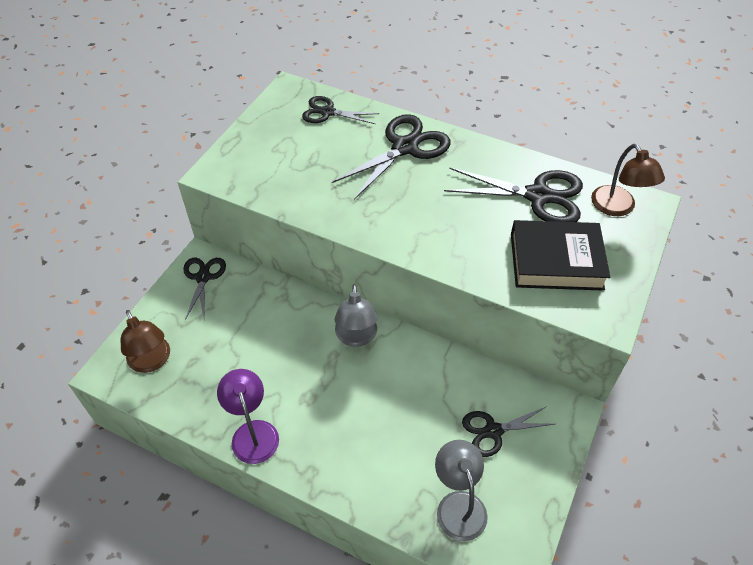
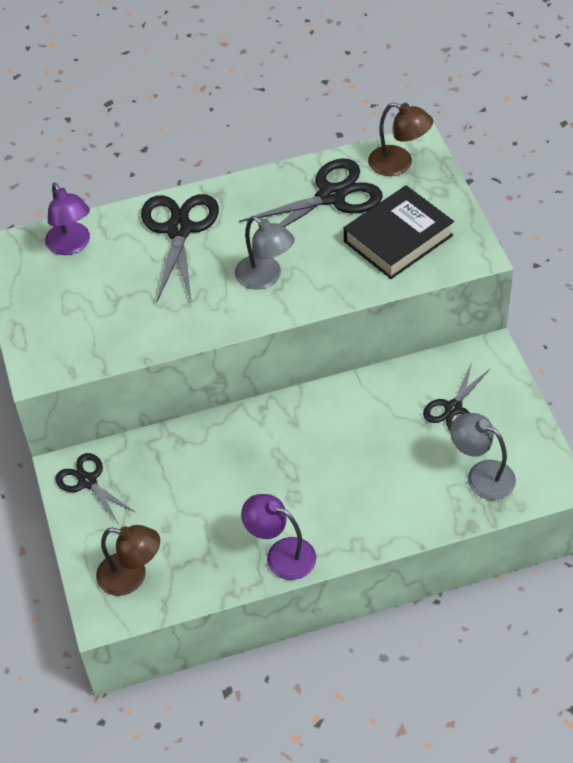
camera: 40 degrees left, 0 degrees up
(328, 112) = (71, 245): black scissors -> purple lamp
(356, 337) = (278, 424): grey lamp -> grey lamp (265, 278)

